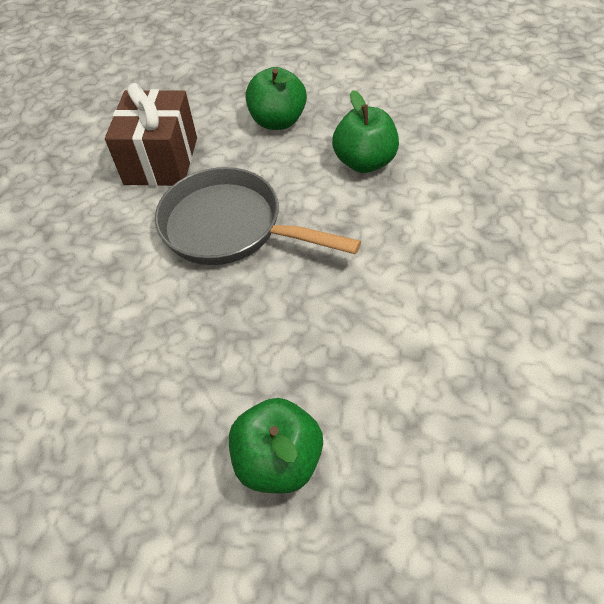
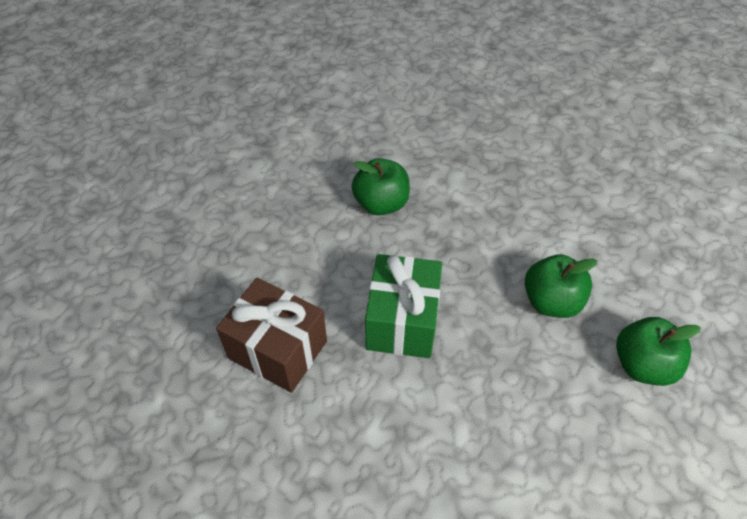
camera: 70 degrees left, 0 degrees up
(229, 227) = (402, 321): grey pan -> green gift
(278, 121) = (288, 240): green apple -> green apple (551, 301)

